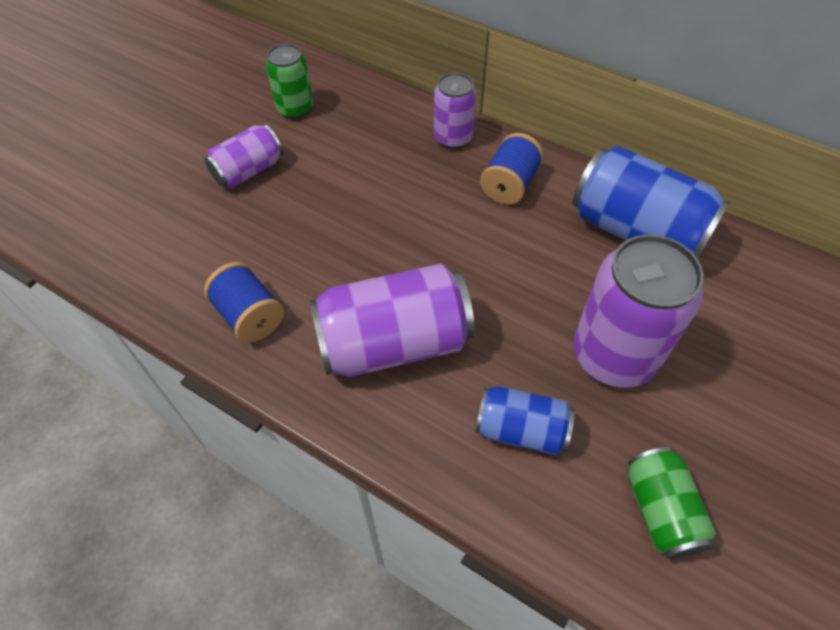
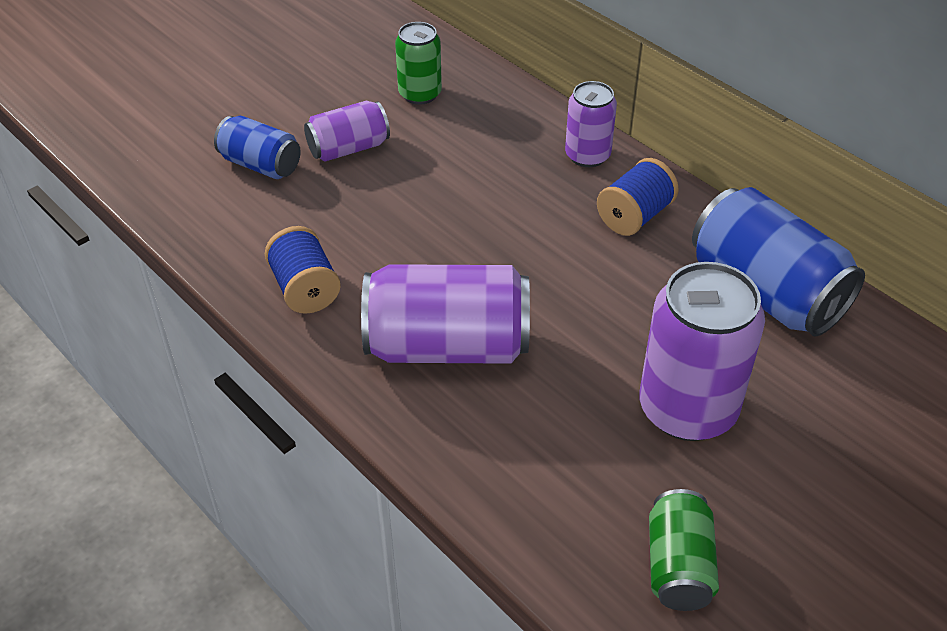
camera: 15 degrees right, 10 degrees down
(521, 430) = (554, 457): blue can -> blue can (260, 164)

